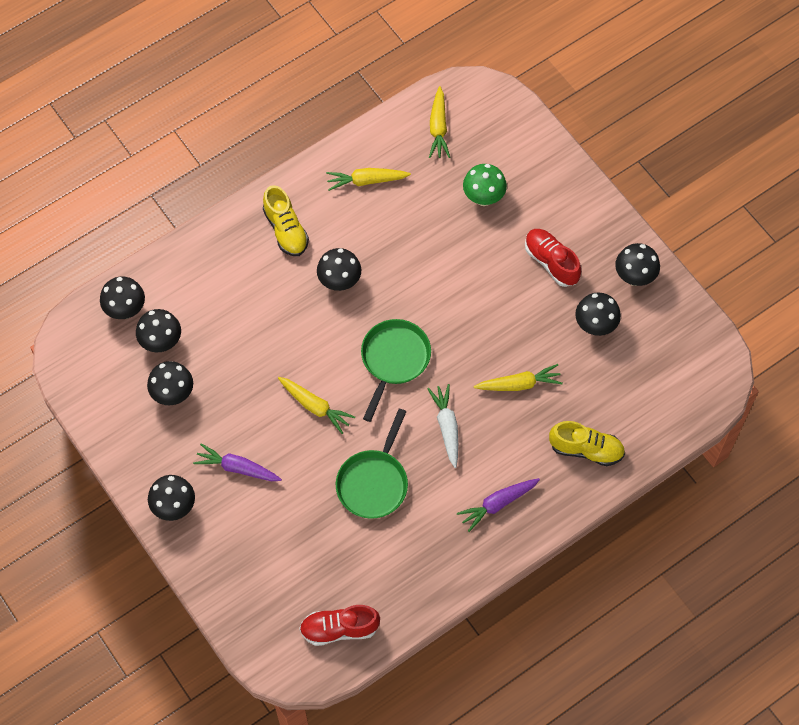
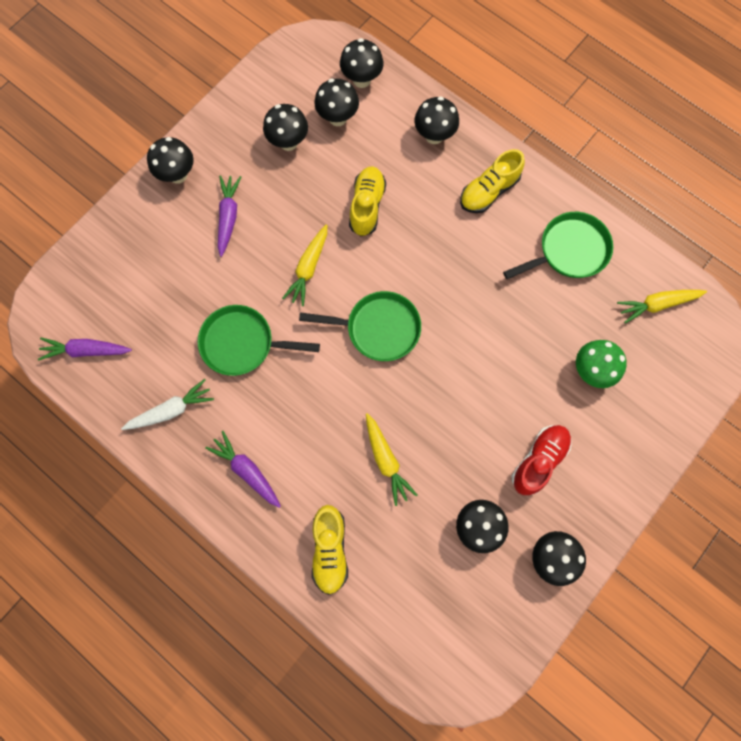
camera: 75 degrees right, 10 degrees up
(267, 339) = (367, 206): none -> yellow shoe
(339, 282) = (448, 255): black mushroom -> black mushroom (434, 136)
(339, 629) = (86, 350): red shoe -> purple carrot
(366, 181) = (569, 251): yellow carrot -> green pan
(447, 427) = (318, 398): white carrot -> white carrot (171, 410)

